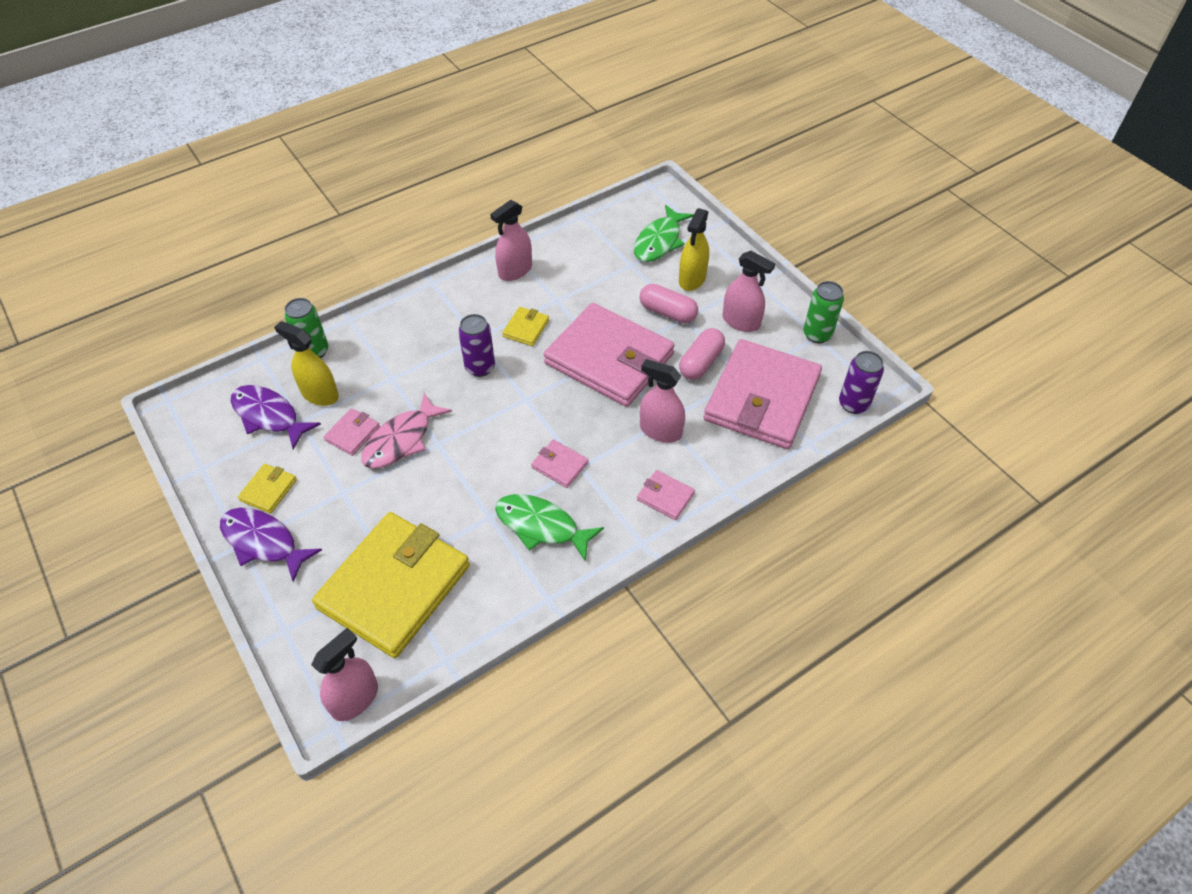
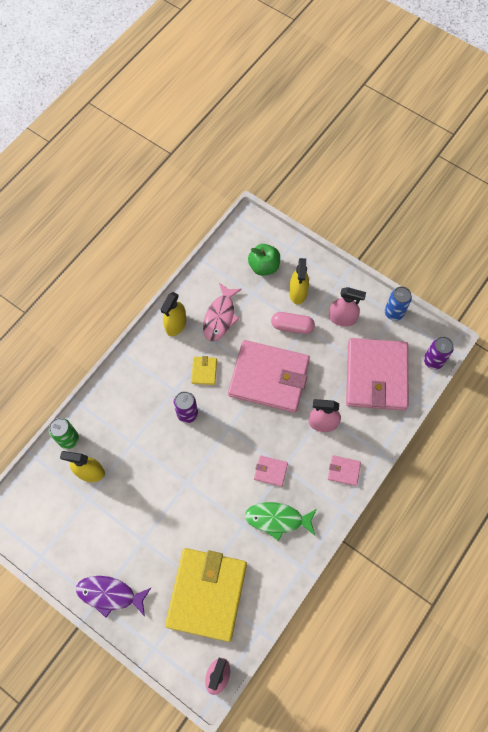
camera: 20 degrees left, 15 degrees up
(268, 490) = (93, 556): yellow wallet -> none
(269, 416) = (64, 501): purple fish -> none
(352, 433) = (127, 495): pink wallet -> none
(401, 440) = (161, 488): pink fish -> pink fish (220, 317)
(515, 271) = (176, 324): pink spray bottle -> yellow spray bottle
(659, 241) = (264, 266): green fish -> green apple
(701, 362) = (328, 360): pink capsule -> none
(817, 334) = (394, 313): green can -> blue can

